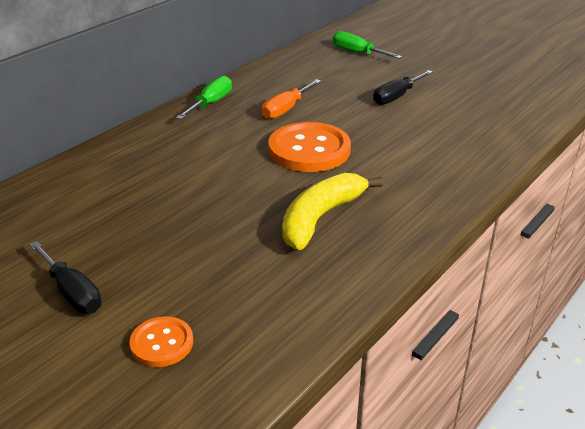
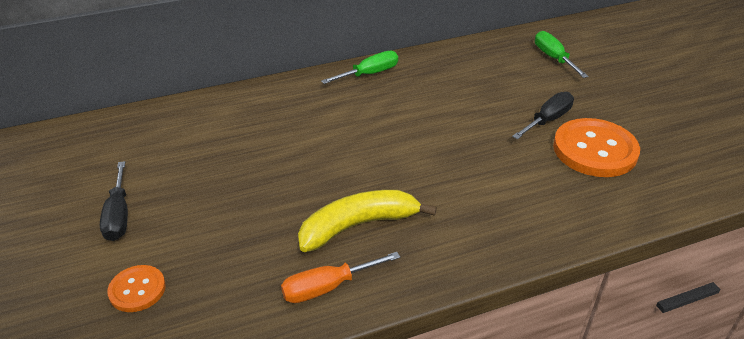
camera: 30 degrees right, 5 degrees up
(286, 109) = (429, 100): orange screwdriver -> orange screwdriver (327, 287)
(309, 150) = (411, 151): orange button -> orange button (595, 150)
(396, 96) = (548, 120): black screwdriver -> black screwdriver turned 150 degrees clockwise

